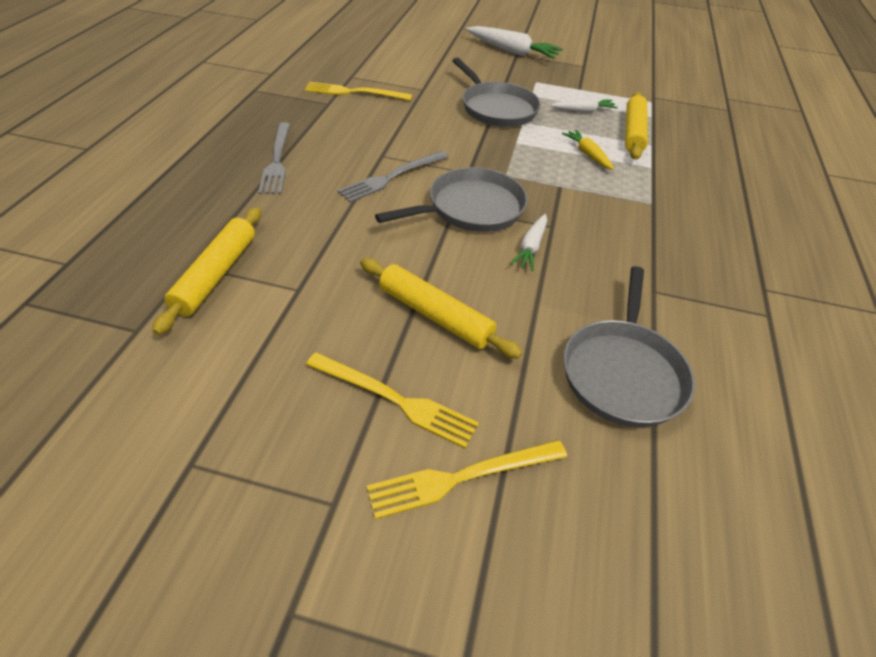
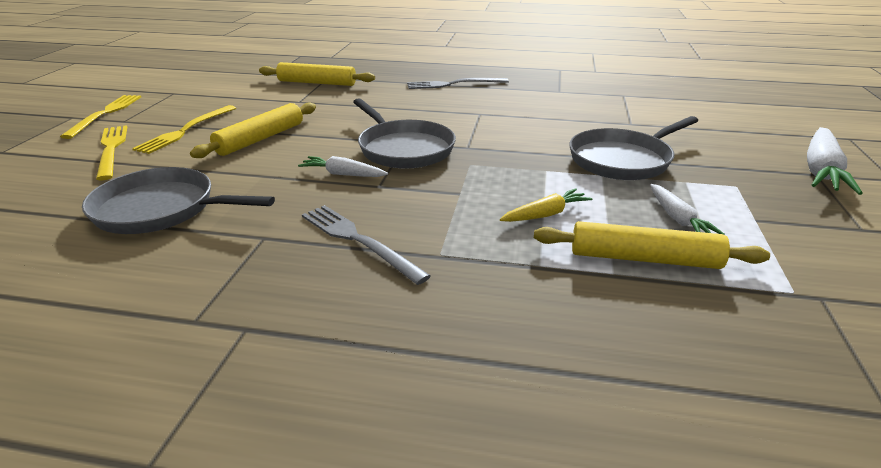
camera: 90 degrees right, 15 degrees down
(354, 92) = (590, 98): yellow fork -> yellow fork (105, 114)
(392, 177) = (445, 118): grey fork -> grey fork (358, 241)

